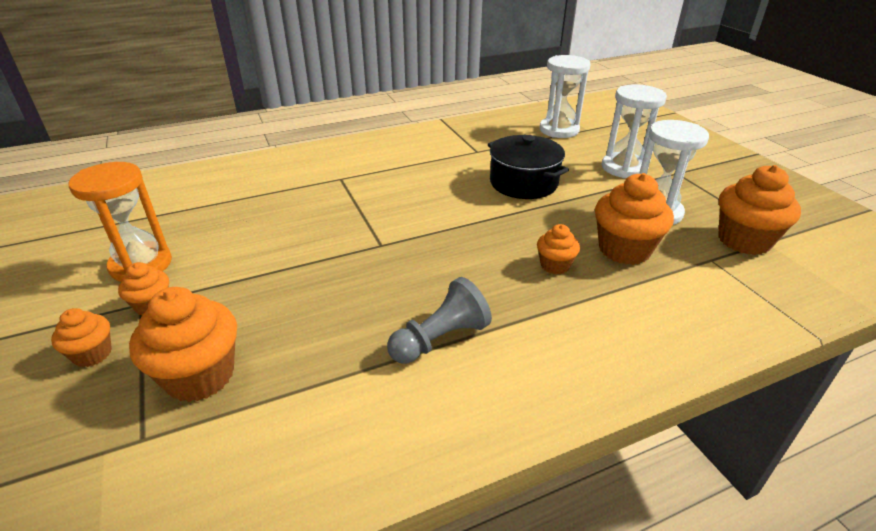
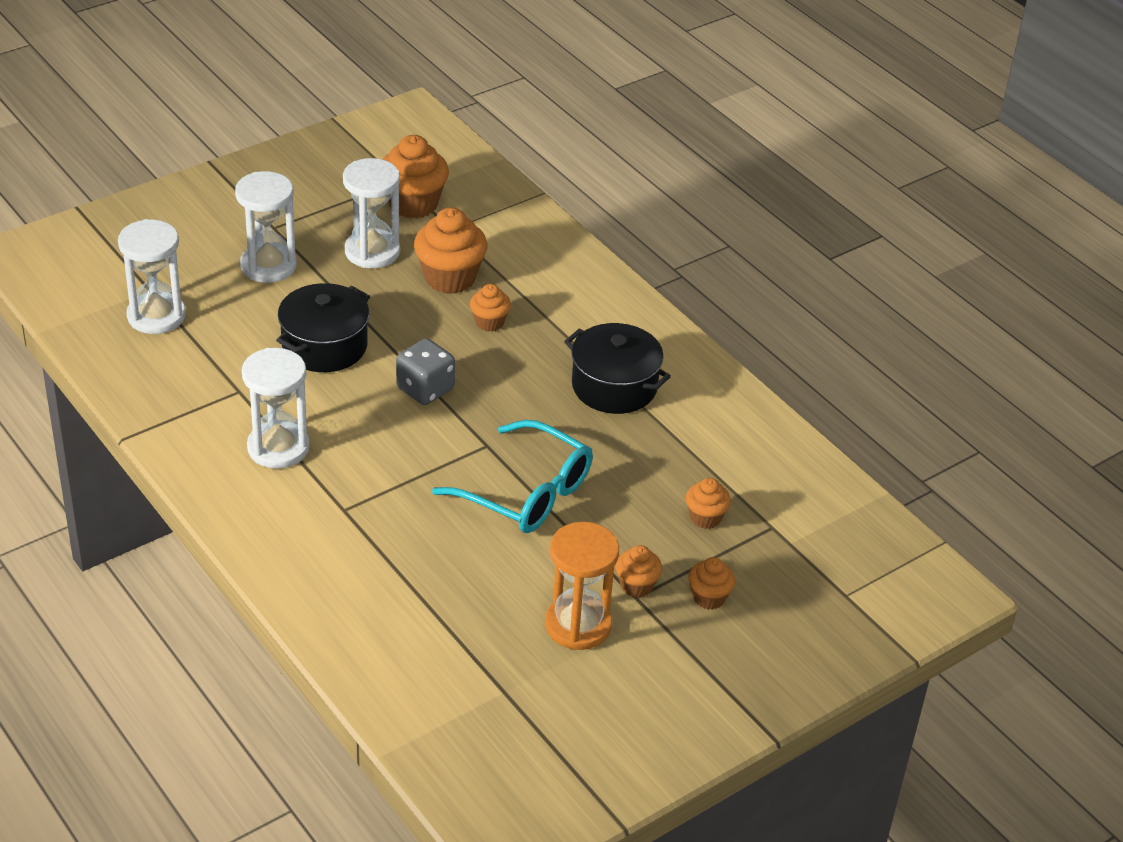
camera: 105 degrees left, 5 degrees up
(200, 376) = (705, 518): orange cupcake -> orange cupcake, size x0.55
(310, 258) = (527, 493): none -> turquoise glasses
(413, 160) = (278, 448): none -> white hourglass
(440, 339) = (614, 386): grey pawn -> black pot
(462, 221) = (425, 389): none -> grey dice

